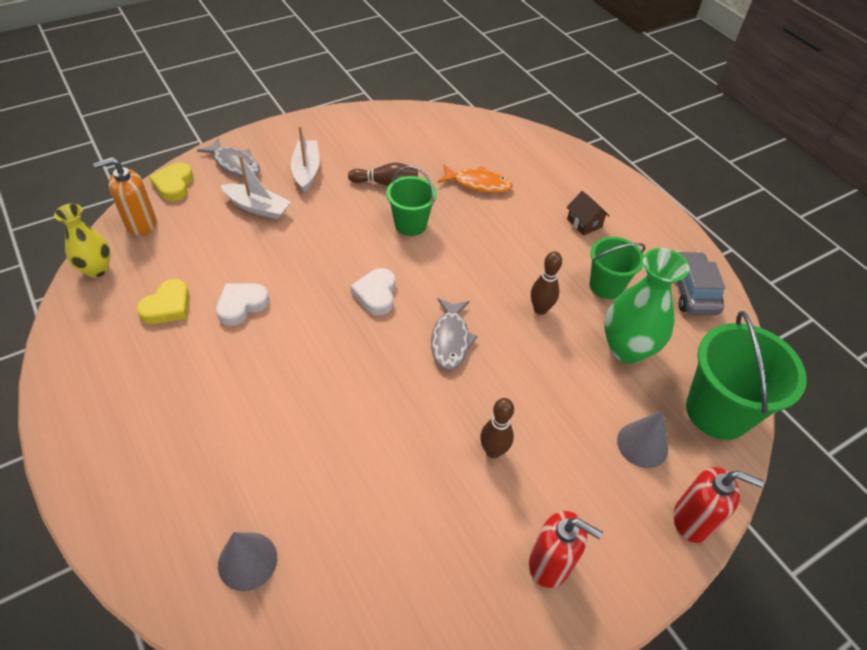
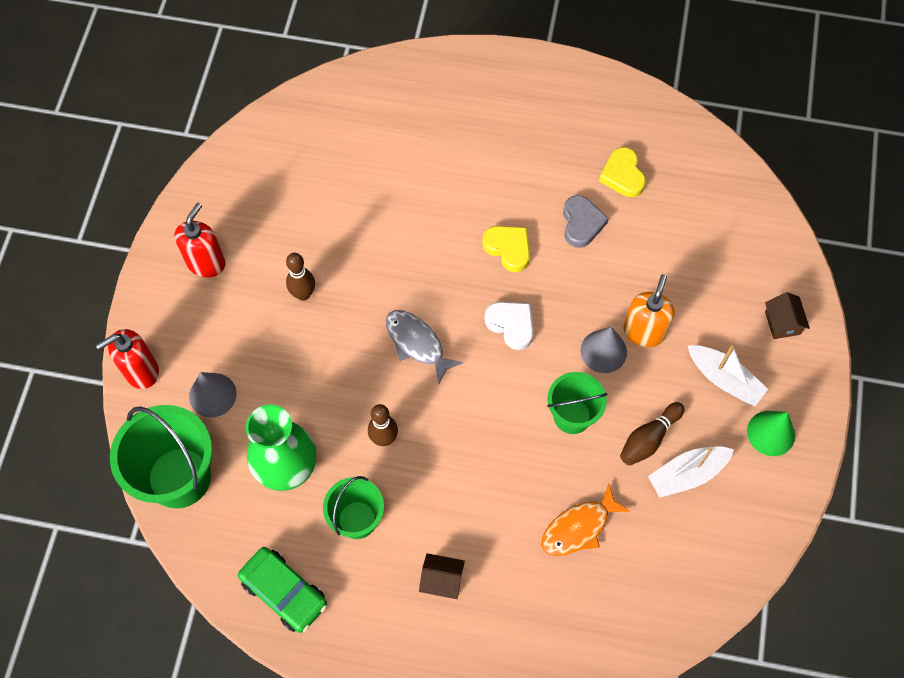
camera: 135 degrees right, 15 degrees up
(97, 269) = (706, 149): yellow vase -> none
(141, 223) = (745, 204): orange soap dispenser -> orange soap dispenser (644, 332)
(174, 185) = (785, 256): yellow heart -> yellow heart (508, 249)
(235, 164) = (782, 323): grey fish -> brown house
(241, 305) = (581, 223): white heart -> grey heart
(247, 561) = (366, 113): grey cone -> grey cone (603, 351)
(257, 207) = (698, 304): white boat -> white boat (687, 474)
(324, 137) = (771, 433): none -> green cone
(550, 563) = (206, 262): red soap dispenser -> red soap dispenser turned 135 degrees clockwise
(691, 291) = (284, 592): grey car -> green car

